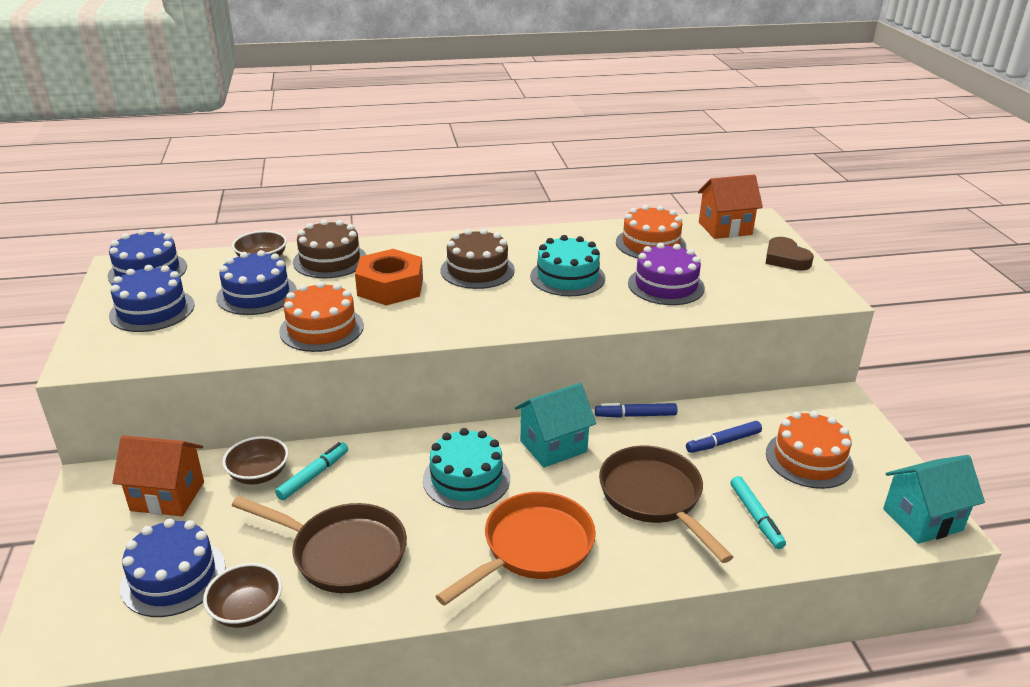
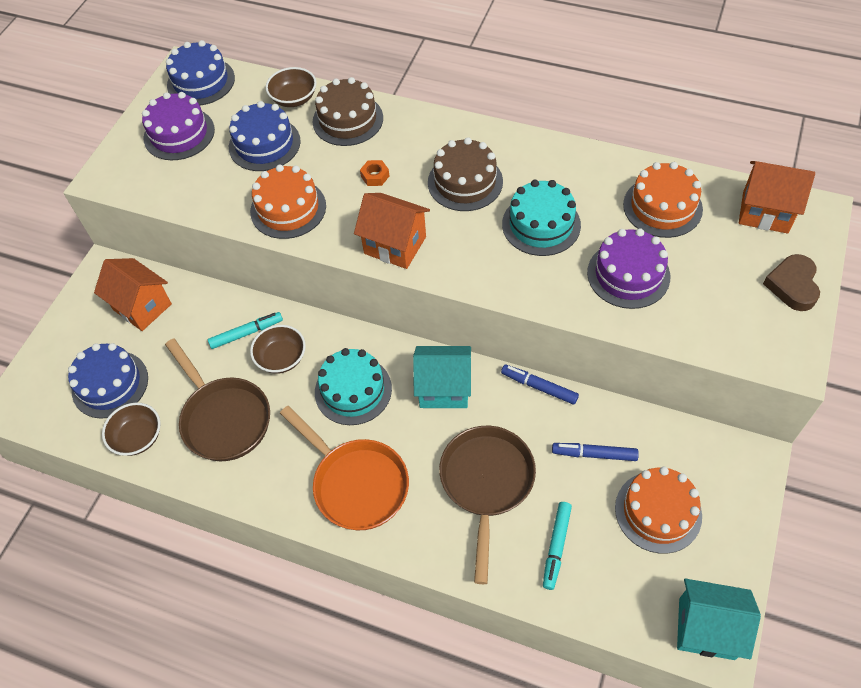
camera: 35 degrees right, 25 degrees up
(152, 310) = (179, 134): blue cake -> purple cake
(259, 474) = (211, 314): brown bowl -> brown bowl (281, 358)
(390, 287) = (375, 176): orange nut -> orange nut, size x0.42
(452, 323) = (395, 245): none -> orange house
(533, 548) = (356, 483): orange pan -> orange pan turned 60 degrees clockwise

